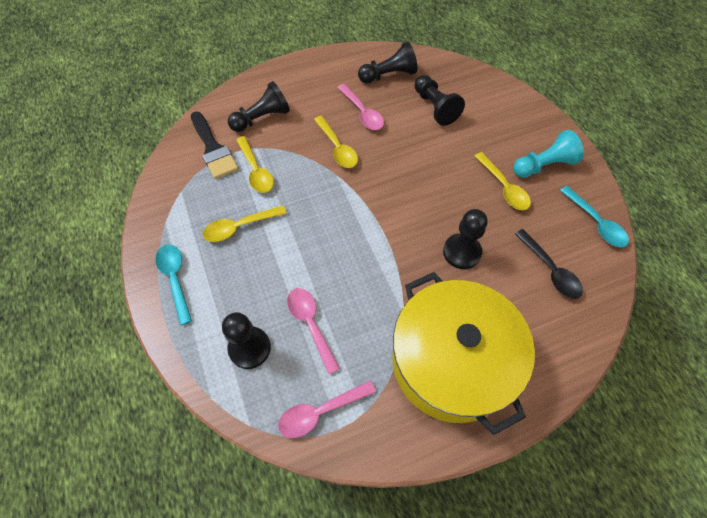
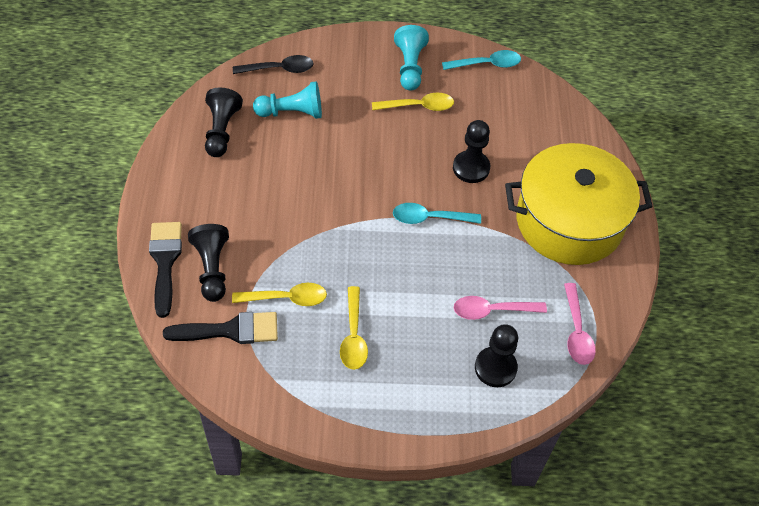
camera: 70 degrees left, 5 degrees down
(175, 279) = (389, 413): turquoise spoon -> turquoise spoon (430, 218)
(256, 91) = (165, 261): none -> black brush
(337, 148) = (297, 214): yellow spoon -> none
(362, 113) = (261, 175): pink spoon -> none
(435, 107) = (292, 112): black pawn -> turquoise pawn
(550, 270) = (517, 117): black spoon -> black spoon (279, 69)

